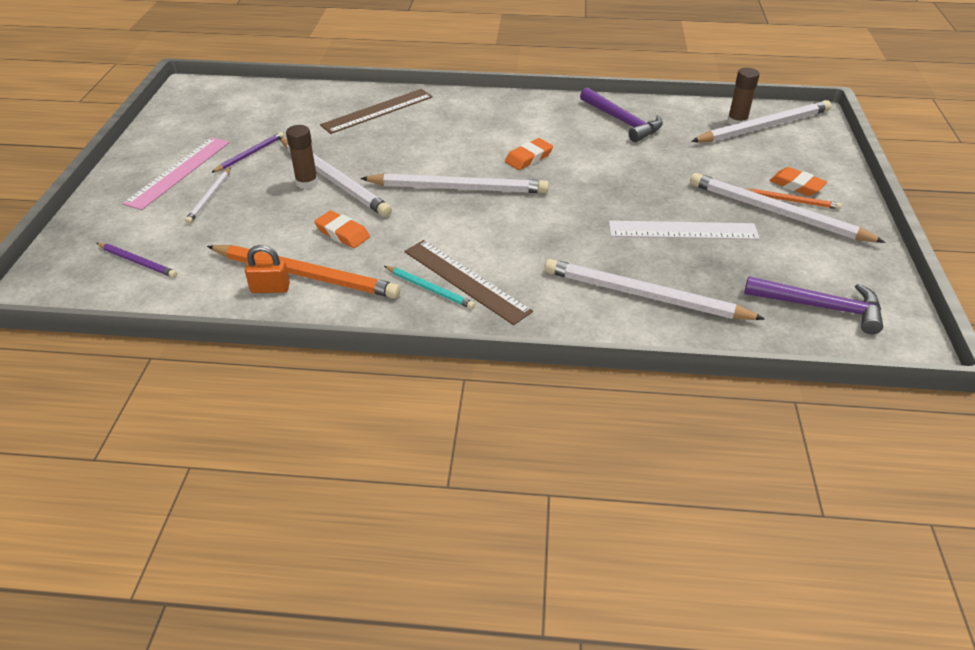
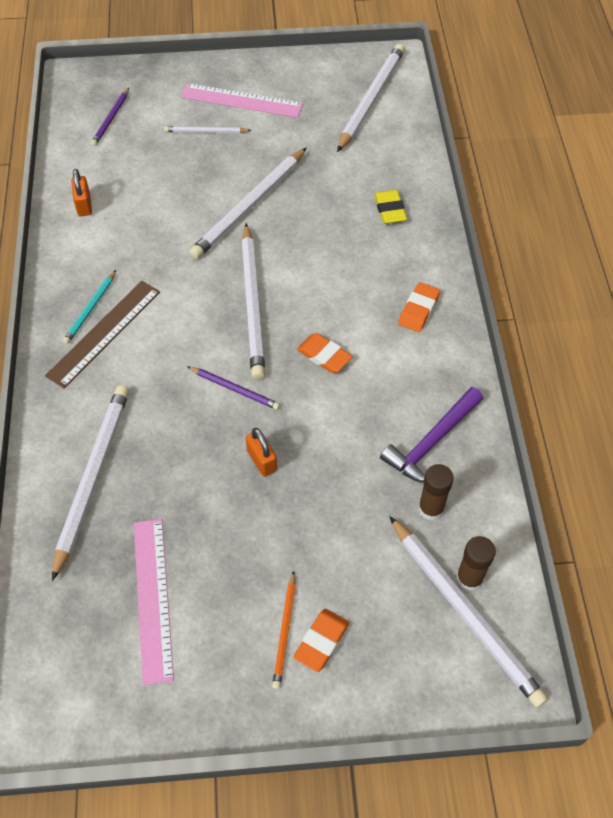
camera: 80 degrees right, 15 degrees up
(250, 154) = (281, 137): purple pencil -> purple pencil (235, 389)
(306, 275) = (103, 223): orange pencil -> none
(307, 182) = (241, 189): brown glue stick -> brown glue stick (431, 508)
(342, 233) = (164, 232): orange eraser -> orange eraser (418, 310)
(377, 111) = (390, 210): brown ruler -> yellow eraser
(633, 198) = (262, 460): none -> orange padlock
(682, 230) = (206, 511): white ruler -> none
(771, 265) = (152, 598): none -> pink ruler
(776, 212) = (256, 612): white pencil -> white pencil (371, 99)
(820, 307) = (85, 643): purple hammer -> none

